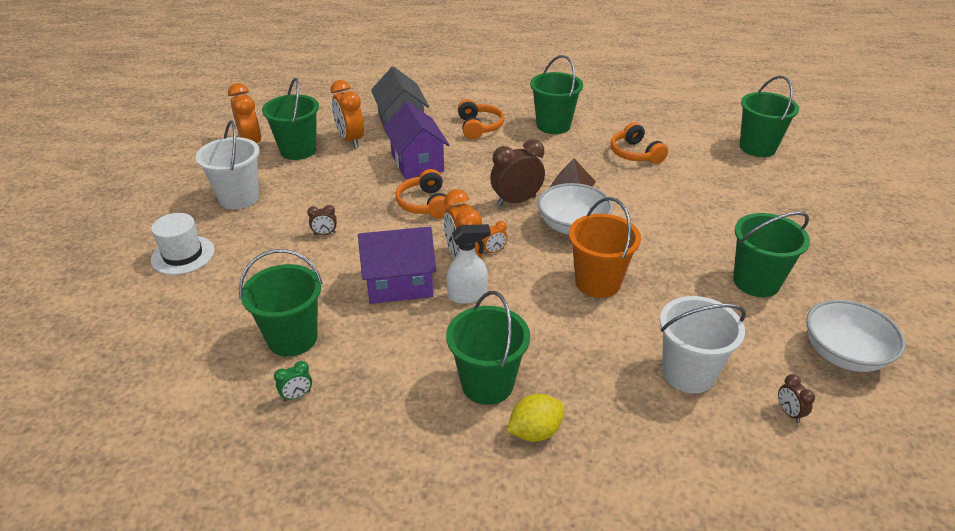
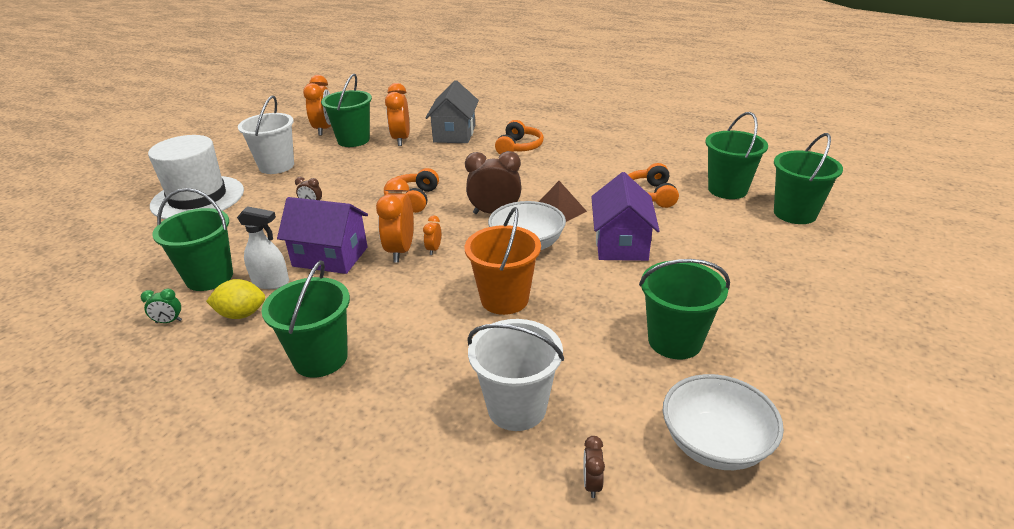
camera: 25 degrees right, 5 degrees down
(183, 255) = (198, 198): white hat -> white hat, size x1.68
(417, 162) = (438, 165): purple house -> purple house (621, 244)
(467, 295) = (376, 280): white spray bottle -> white spray bottle (271, 282)
(493, 251) = (434, 249): orange clock -> orange clock turned 105 degrees clockwise
(535, 431) = (320, 413): yellow lemon -> yellow lemon (241, 314)
(553, 125) = (590, 157): green bucket -> green bucket (727, 190)

